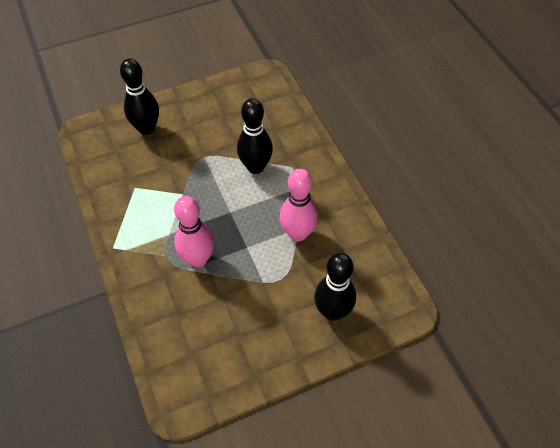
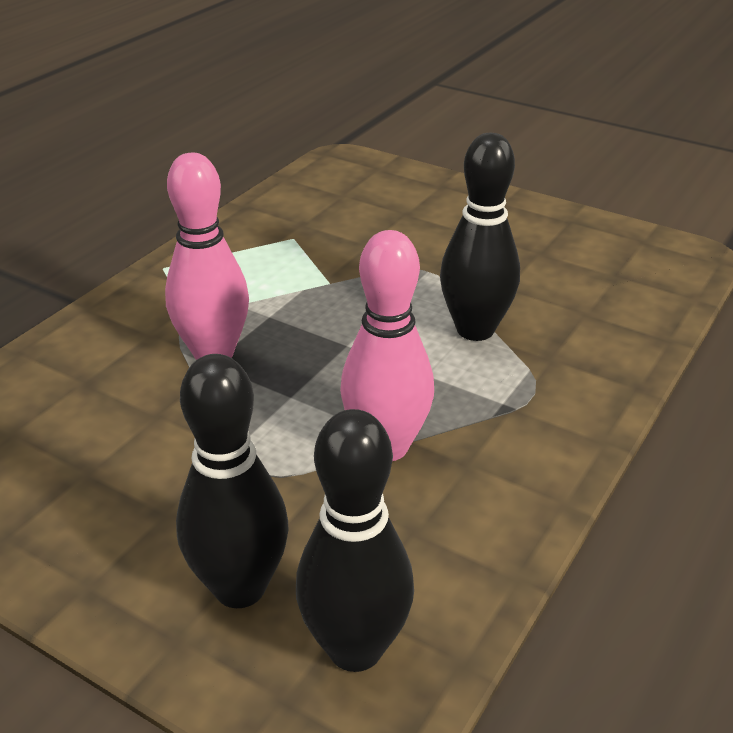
camera: 55 degrees right, 20 degrees down
(146, 128) = (413, 201): black bowling pin -> black bowling pin (355, 648)

